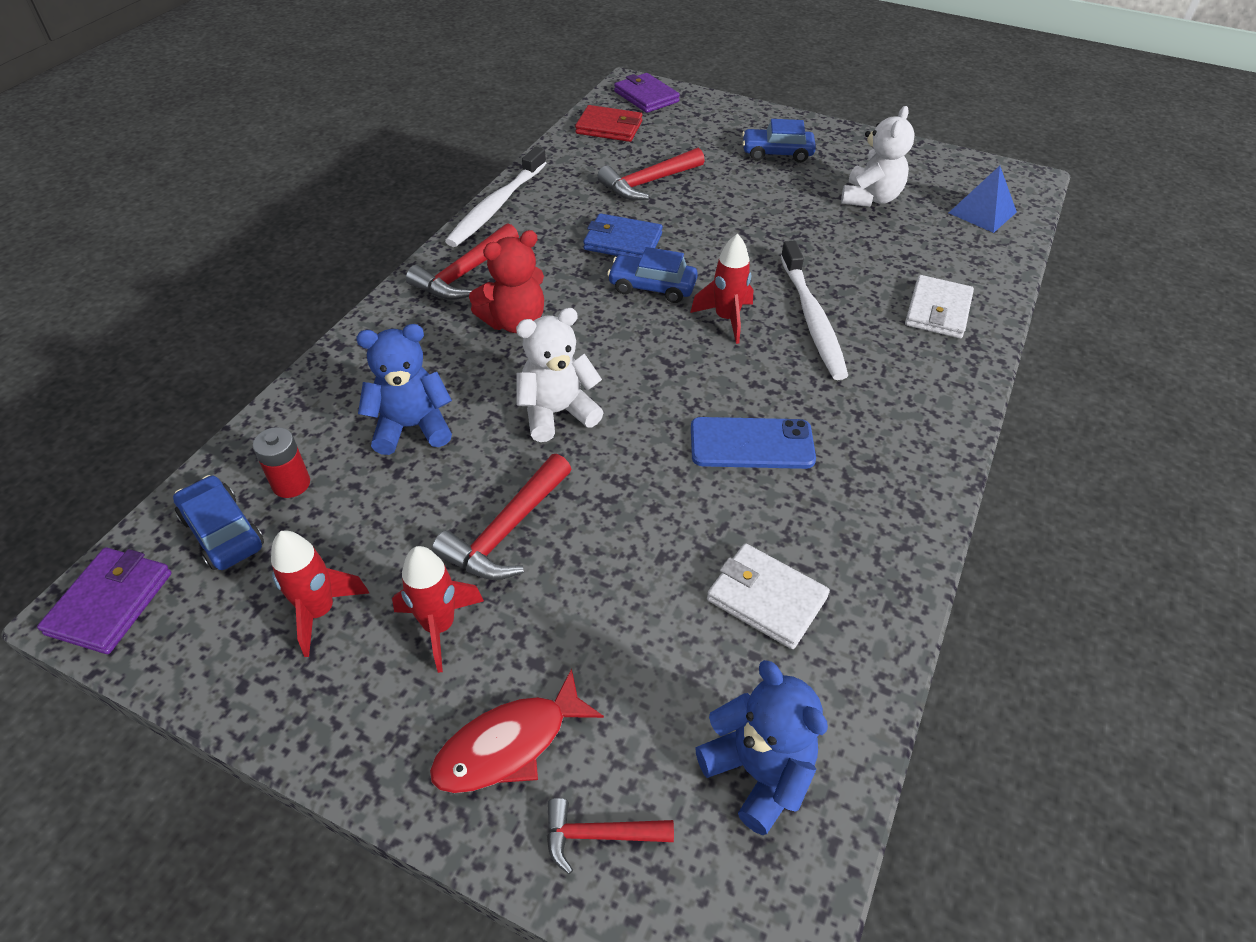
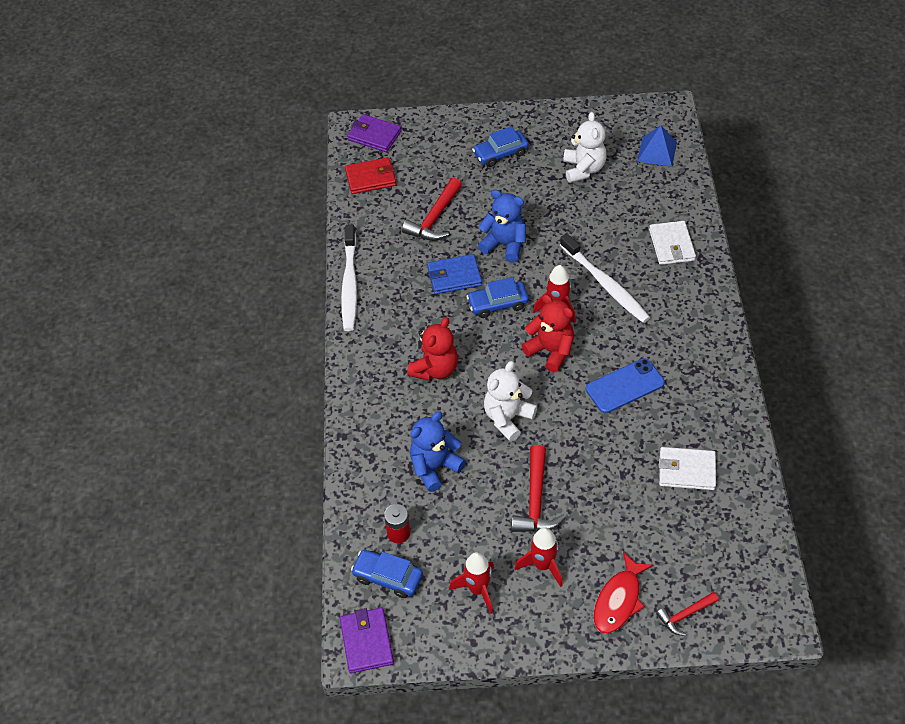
camera: 25 degrees left, 5 degrees up
(464, 274) = (375, 348): red hammer -> none
(679, 361) = (550, 351): none -> red teddy bear
(758, 772) = (733, 553): blue teddy bear -> blue teddy bear (504, 245)

